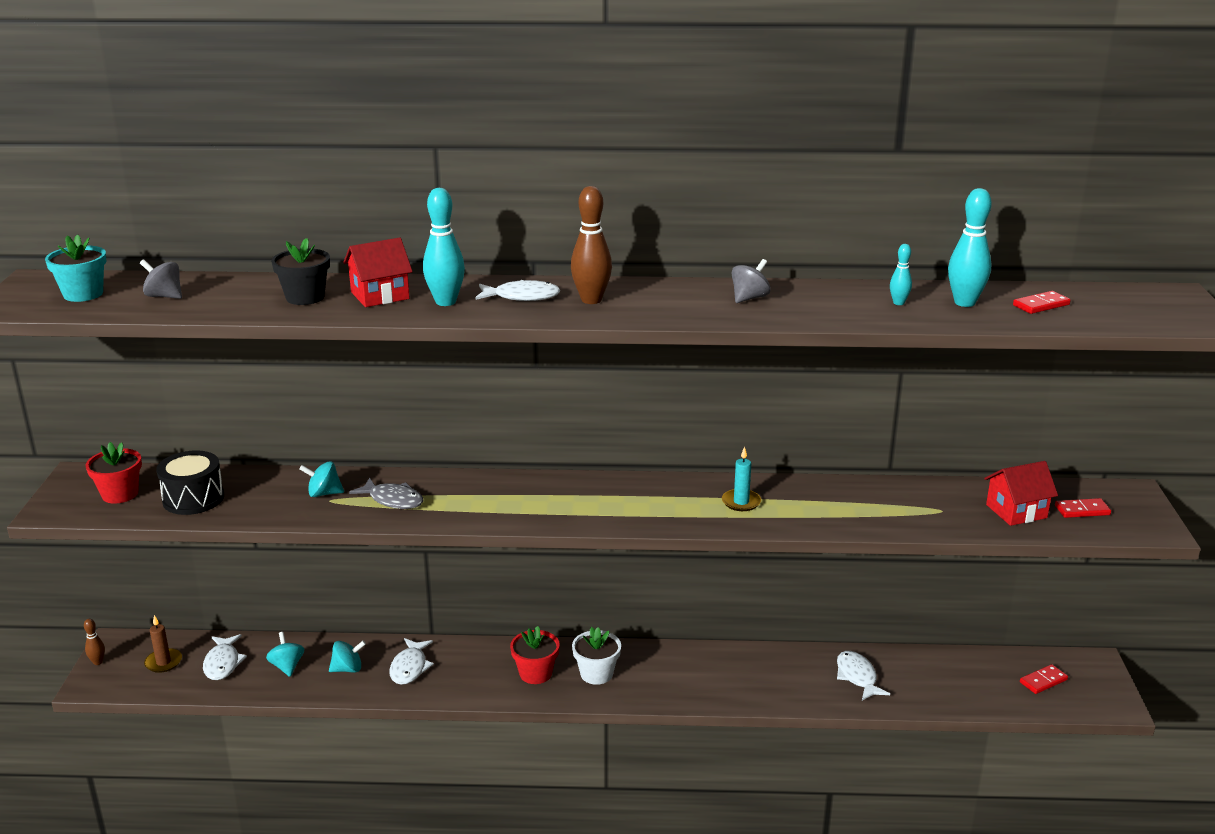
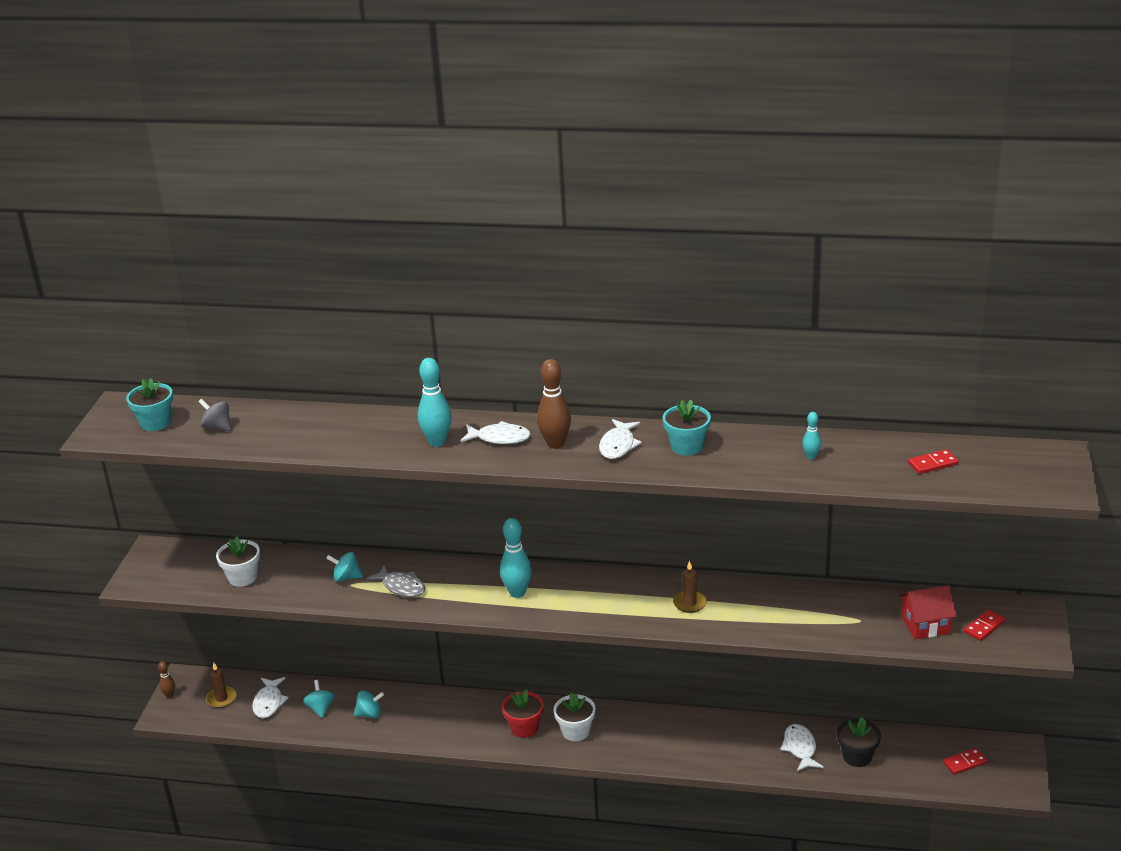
camera: 10 degrees right, 5 degrees up
(120, 494) = (185, 570): red flower pot -> none
(193, 498) = (242, 577): black drum -> white flower pot
(305, 297) = (326, 432): black flower pot -> black flower pot (857, 756)
(380, 295) = (386, 432): red house -> none
(410, 667) = (420, 716): white fish -> white fish (618, 445)
(741, 502) = (689, 603): turquoise candle -> brown candle
(749, 298) = (686, 446): grey spinning top -> turquoise flower pot
(964, 303) = (867, 458): turquoise bowling pin -> turquoise bowling pin (517, 593)
(1082, 510) = (984, 627): red domino -> red domino turned 45 degrees counterclockwise

